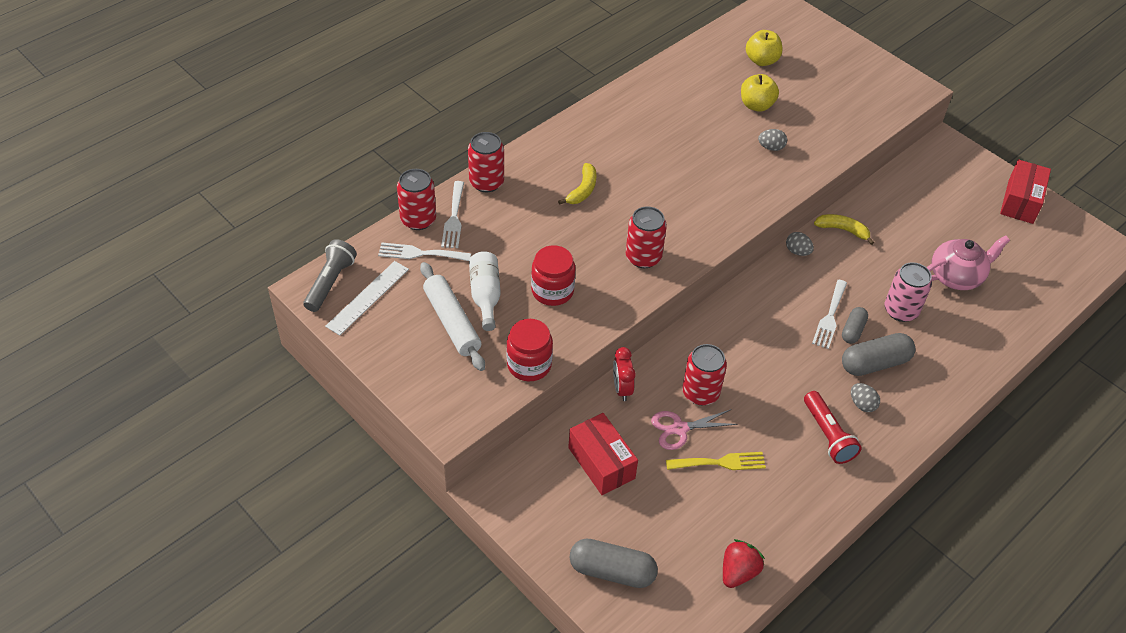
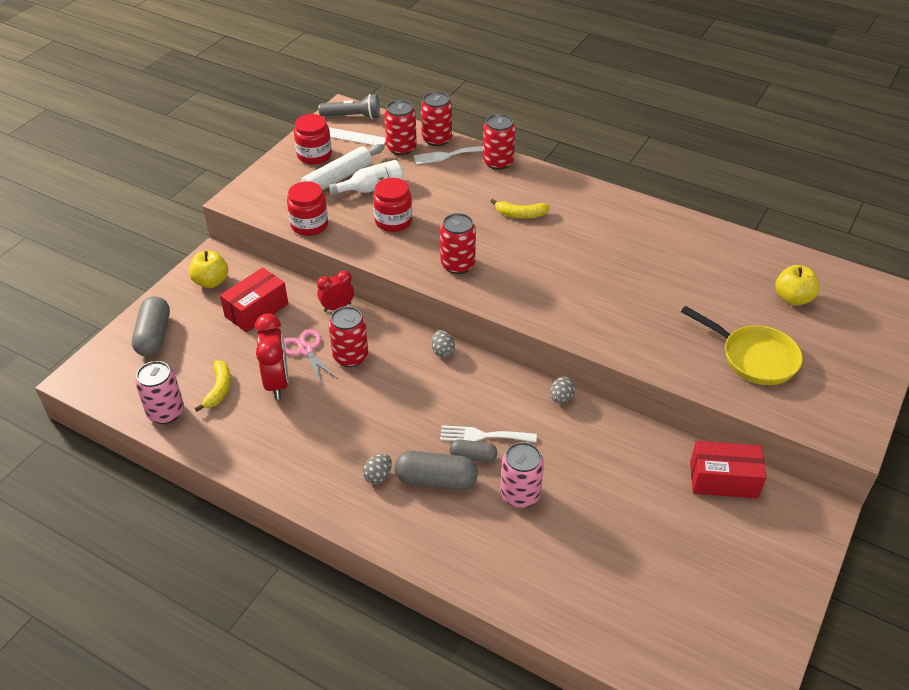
camera: 75 degrees right, 5 degrees down
(394, 335) = (314, 155): none -> red jar
(420, 253) = (401, 148): white fork -> red can
(720, 462) = (277, 382): yellow fork -> red clock
(738, 572) = (166, 412): red strawberry -> pink can
(756, 105) = (717, 305): yellow apple -> yellow apple (211, 282)
(771, 147) = (659, 325): grey egg -> grey egg (442, 351)
(824, 107) = (754, 357): none -> yellow pan
(828, 435) = (331, 454): red flashlight -> none
(843, 230) = (613, 430): yellow banana -> yellow banana (219, 389)
(874, 363) = (436, 480): grey capsule -> grey capsule turned 45 degrees counterclockwise
(956, 276) = (598, 542): pink teapot -> none
(1020, 201) = (768, 601): red box -> red box (723, 480)

